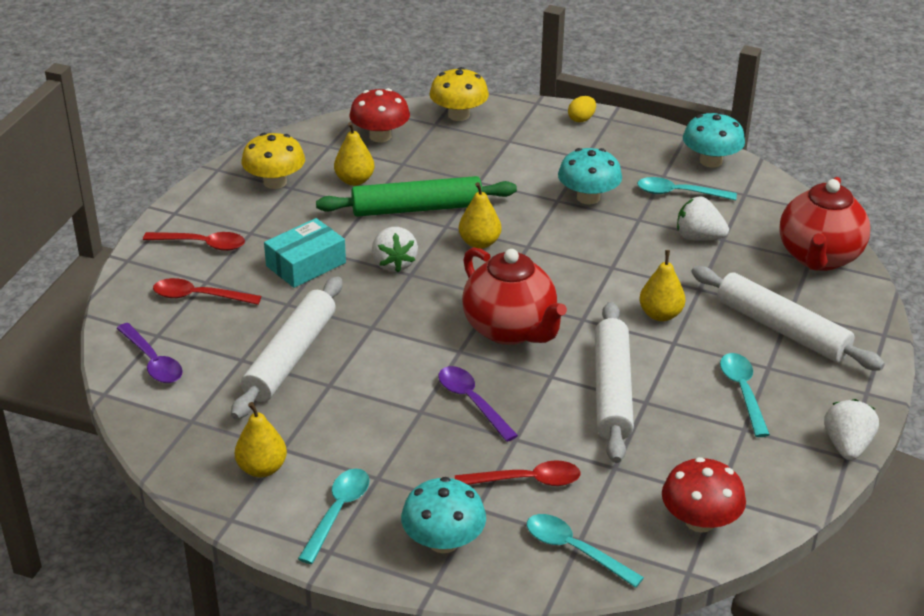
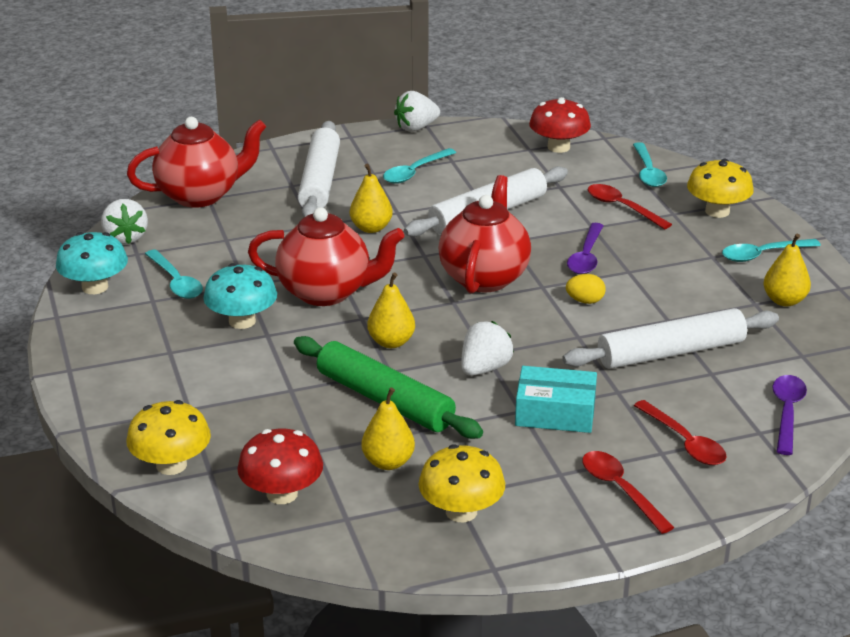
camera: 130 degrees left, 5 degrees down
(443, 541) = (717, 211): turquoise mushroom -> yellow mushroom
(581, 119) = (90, 385): yellow egg -> yellow egg (585, 301)
(583, 247) = (326, 292): none -> red teapot
(698, 237) = (238, 250): white strawberry -> white strawberry (125, 238)

